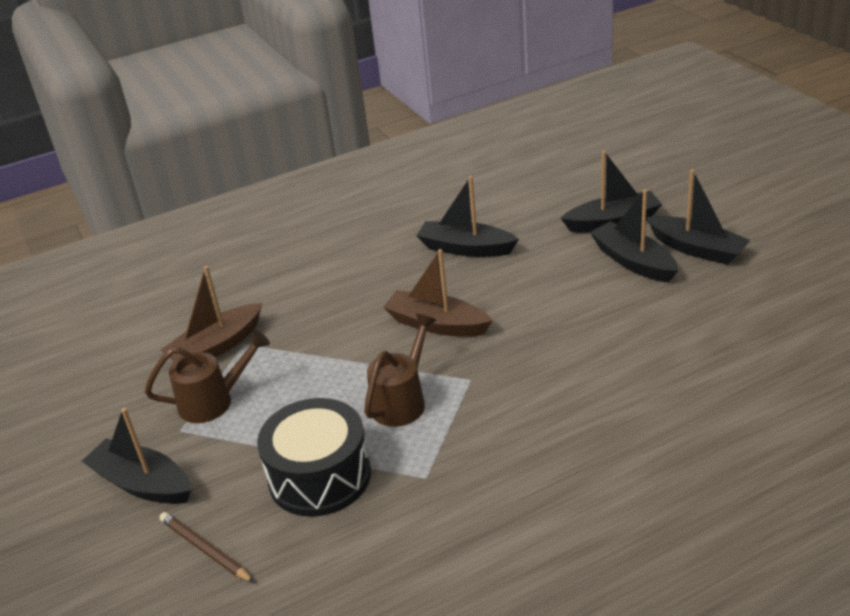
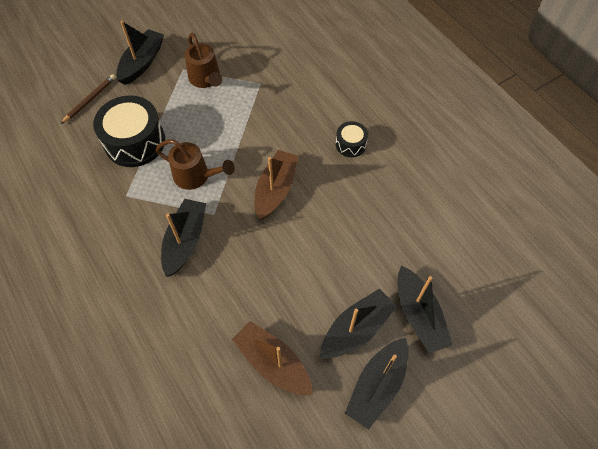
camera: 80 degrees right, 25 degrees up
(216, 347) = (258, 70): brown boat -> brown boat (273, 363)
(376, 264) = (350, 144): none -> black drum
(465, 248) = (373, 201): black boat -> black boat (185, 241)

